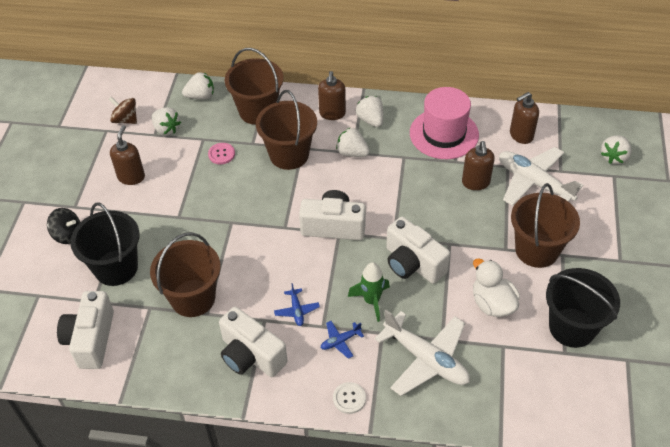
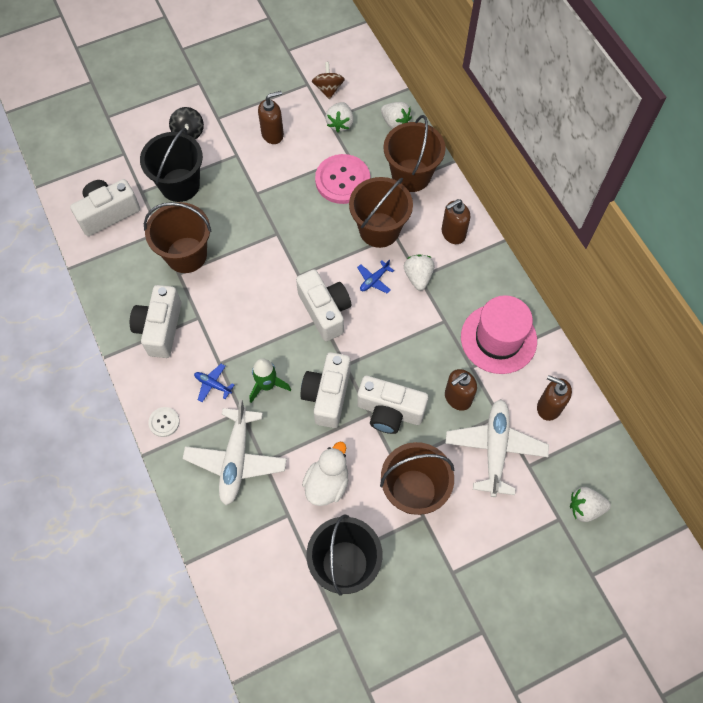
camera: 55 degrees right, 15 degrees up
(221, 154) = (342, 180): pink button -> pink button, size x2.05
(297, 310) = (222, 335): blue plane -> blue plane (374, 280)
(370, 120) = (469, 269): white strawberry -> none
(457, 230) = (389, 411): none -> white camera

